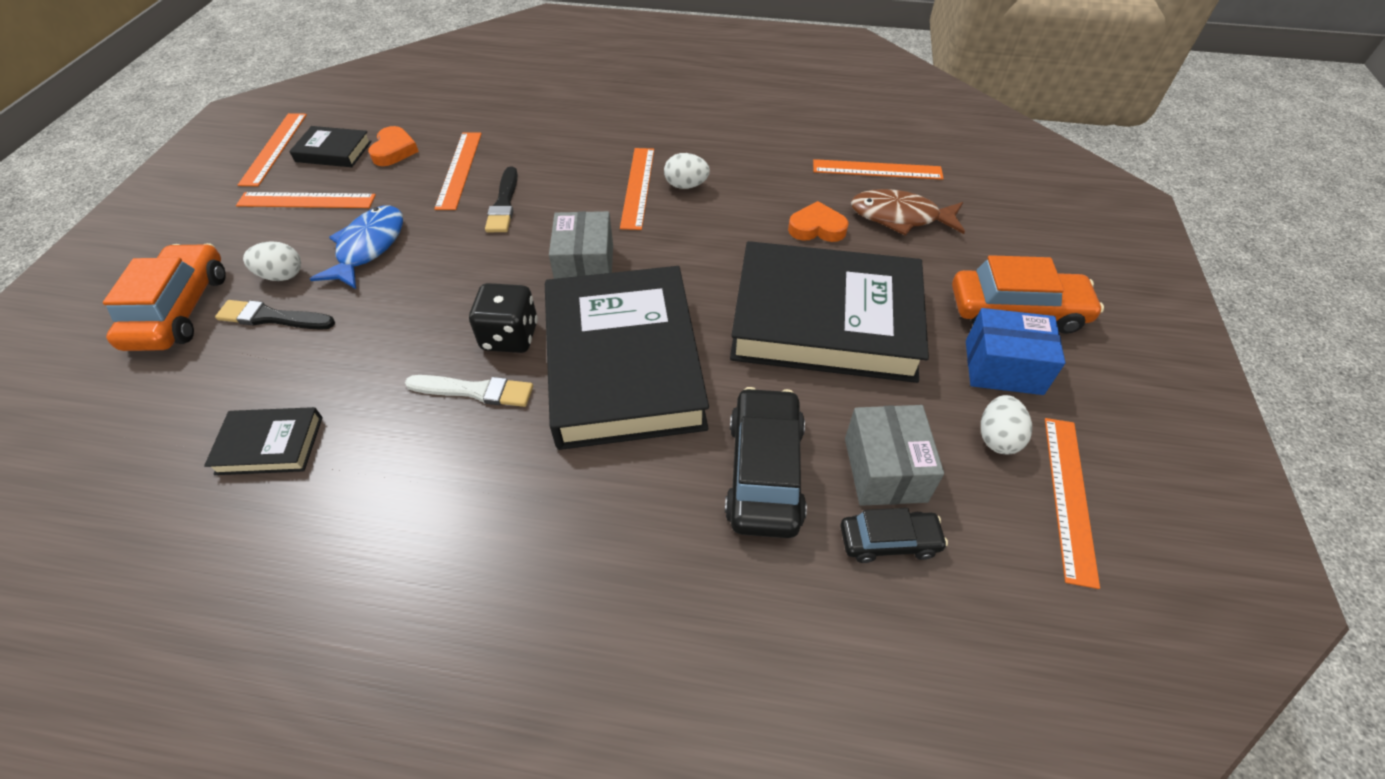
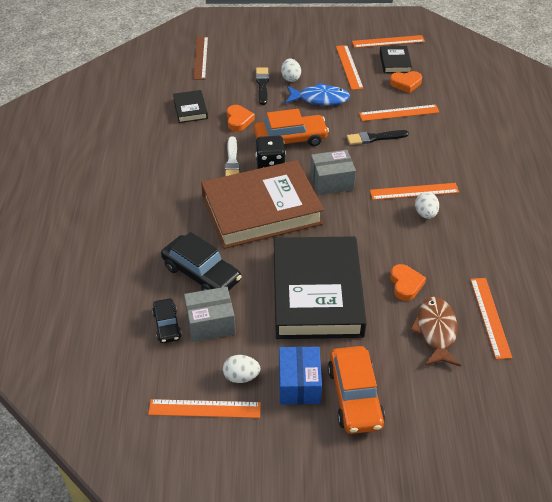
camera: 80 degrees right, 5 degrees down
(97, 408) = (200, 57): none -> brown ruler
(180, 309) = (260, 57): orange car -> orange car (290, 139)
(358, 367) = (238, 120): none -> orange heart
(623, 364) = (261, 210): black book -> brown book
(764, 472) = (201, 273): black car -> black car turned 45 degrees clockwise

